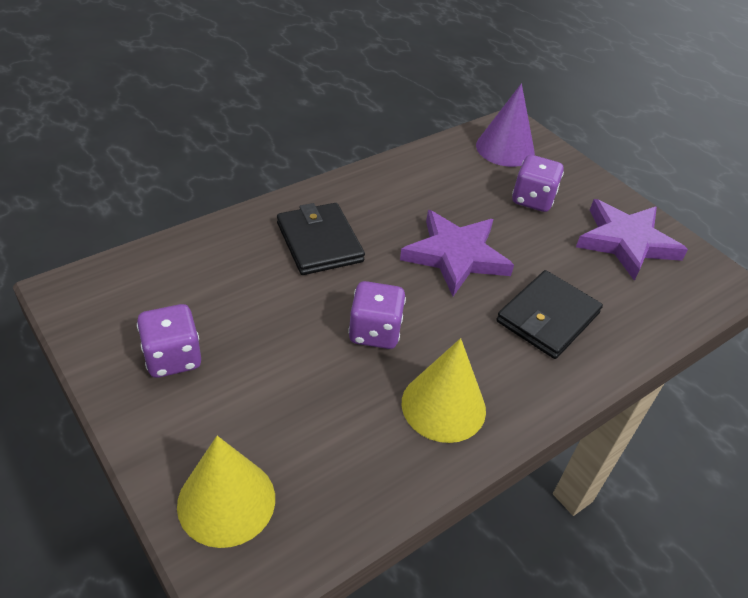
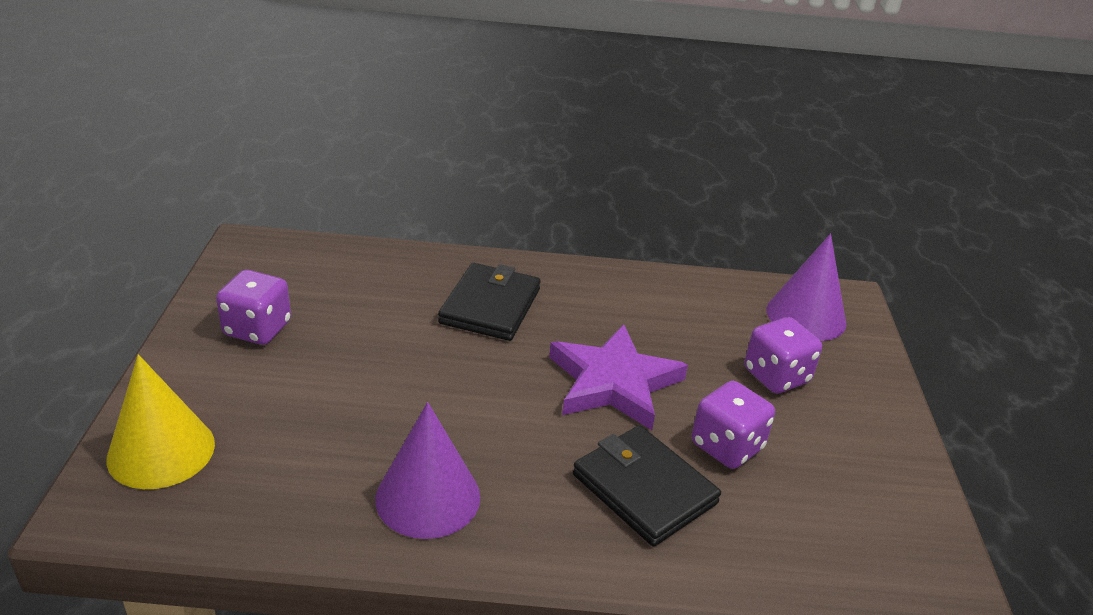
camera: 40 degrees right, 10 degrees down
(375, 332) = (445, 402): purple dice -> purple dice (727, 446)
(443, 406) = (428, 497): yellow cone -> purple cone
(548, 317) = (644, 489): black wallet -> black wallet turned 60 degrees clockwise
(626, 242) = (848, 473): purple star -> none

